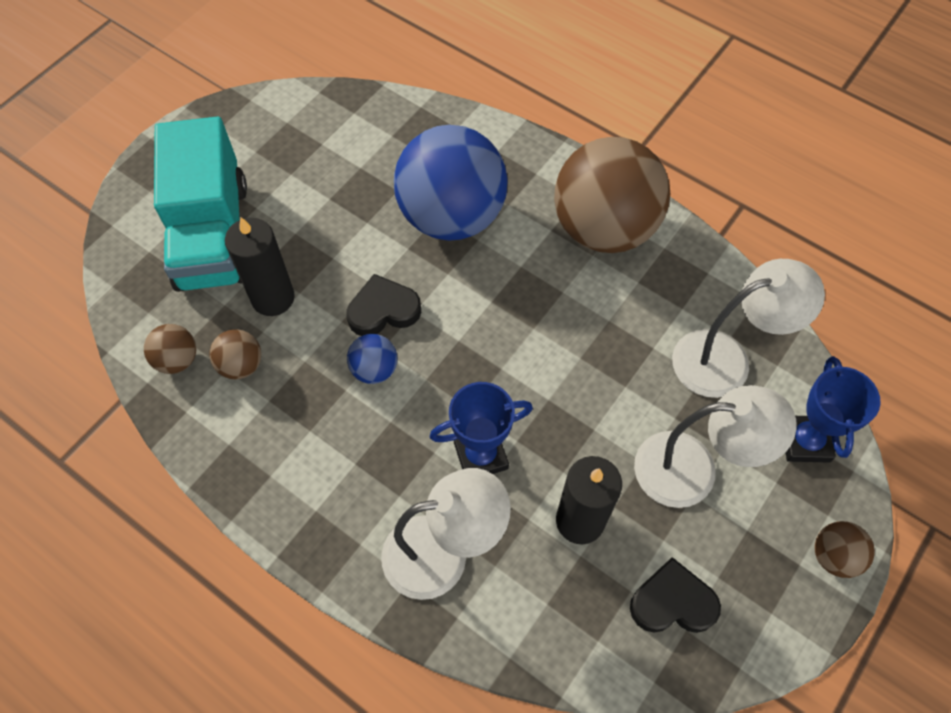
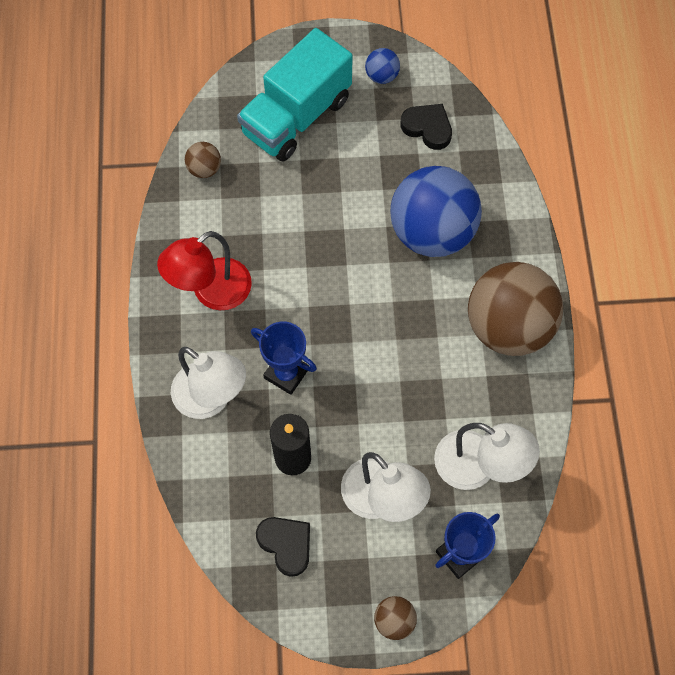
camera: 50 degrees right, 5 degrees up
(241, 365) = (230, 203): brown ball -> none
(273, 298) = (286, 183): black candle -> none
(322, 459) = (212, 292): none -> red lamp
(374, 369) = (289, 274): blue ball -> blue ball (381, 76)
(383, 310) = (331, 247): black heart -> black heart (427, 128)

